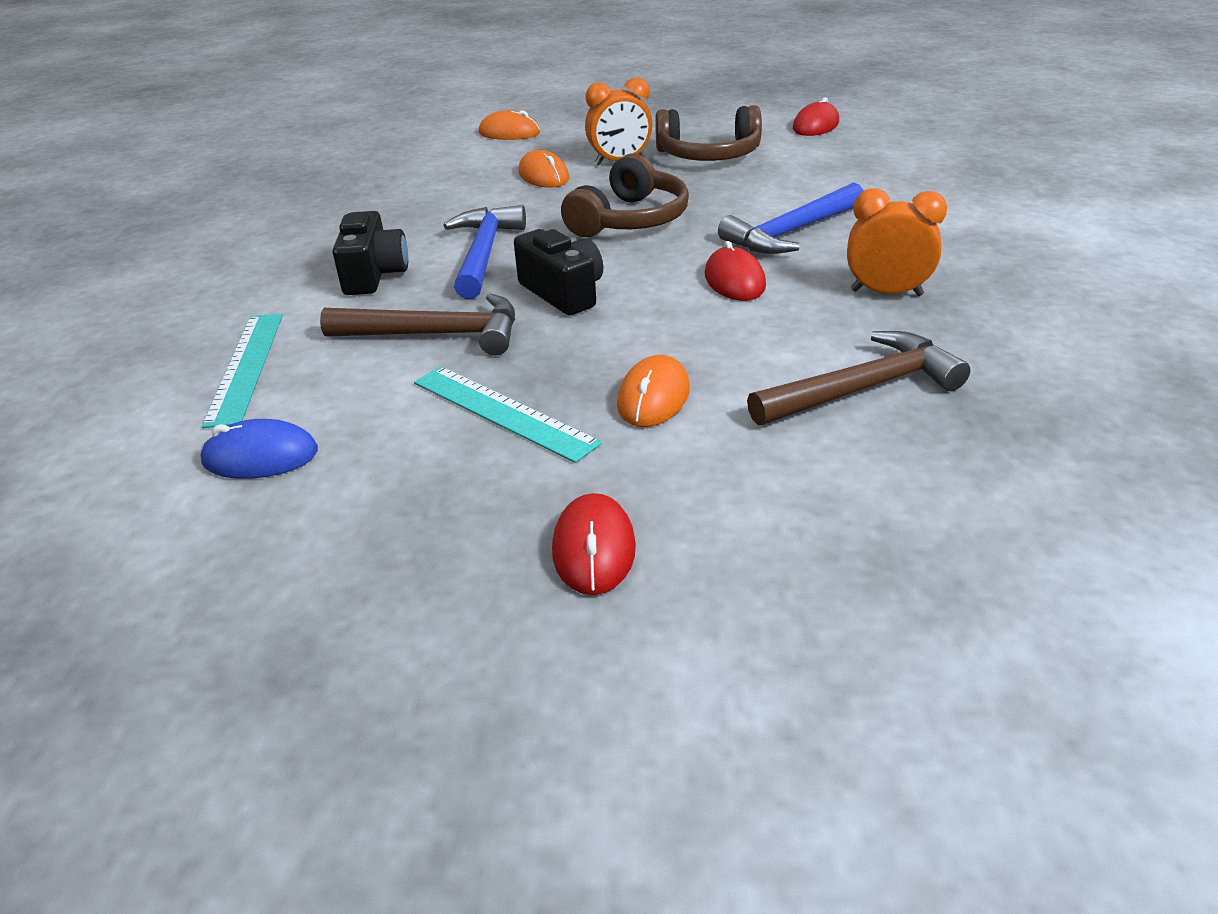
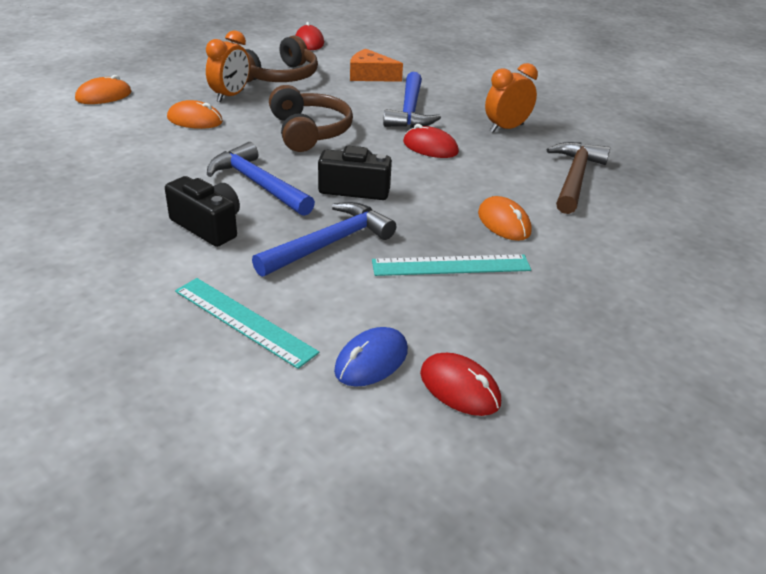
camera: 50 degrees left, 0 degrees up
(436, 334) = (329, 243): brown hammer -> blue hammer
(593, 549) = (608, 302): red mouse -> red mouse (459, 388)
(820, 180) = (370, 75): none -> orange cheese

